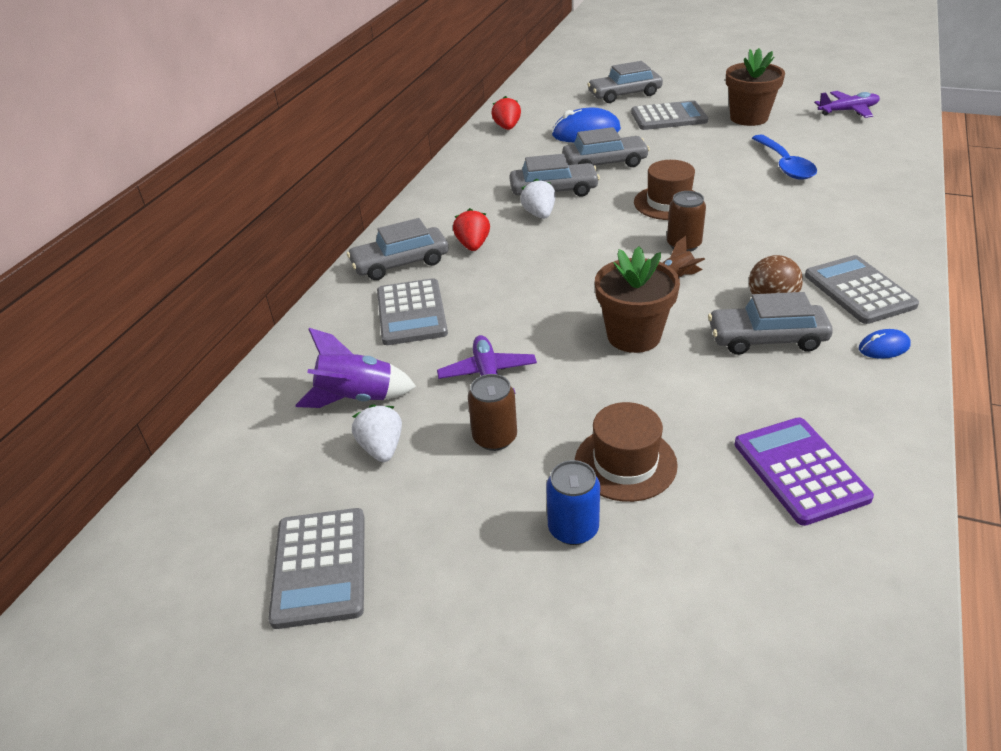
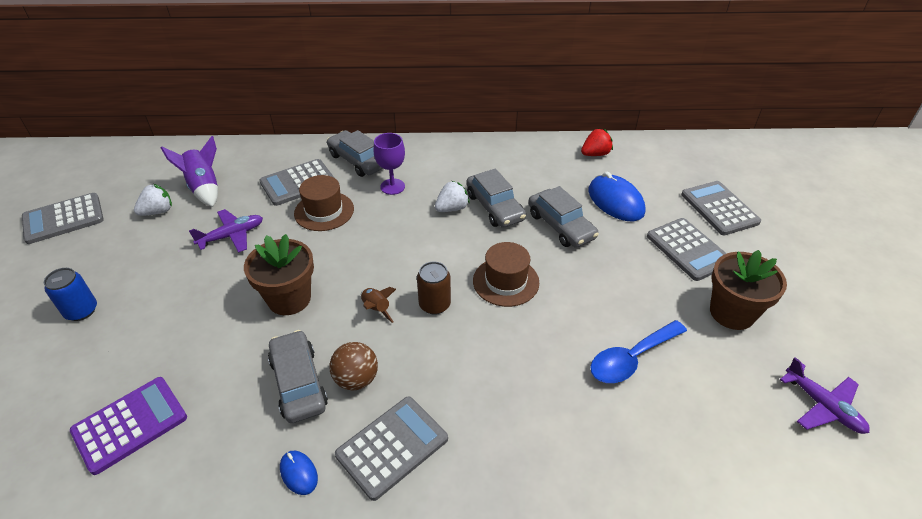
camera: 65 degrees right, 5 degrees up
(473, 245) = (392, 186): red strawberry -> purple goblet
(495, 438) = (167, 255): brown can -> none
(624, 94) = (719, 208): grey car -> grey calculator
(625, 463) = (141, 323): brown hat -> brown hat (324, 211)

